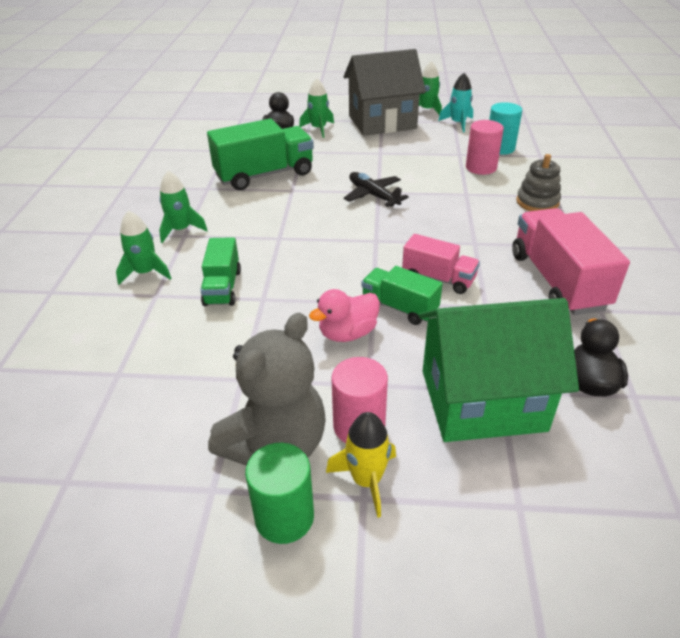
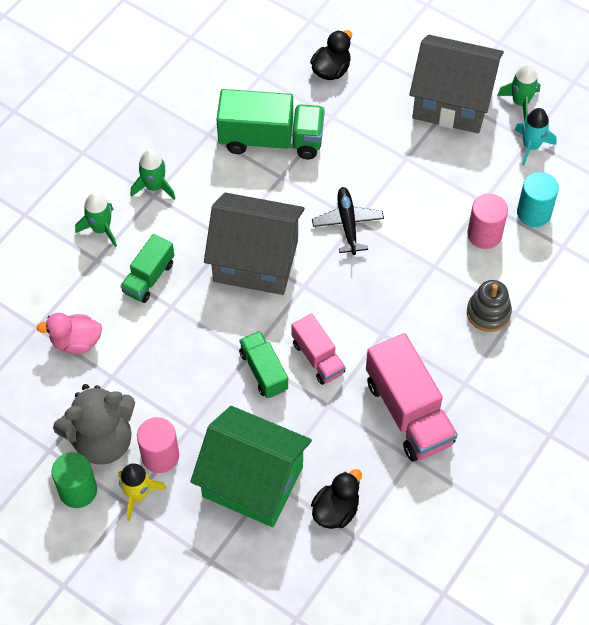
camera: 30 degrees right, 20 degrees up
(317, 241) = (255, 261): none -> grey house
(318, 129) = (376, 82): green rocket -> none
(347, 333) = (208, 375): pink duck -> pink duck (76, 342)
(557, 281) = (408, 412): pink truck -> pink truck turned 135 degrees clockwise

